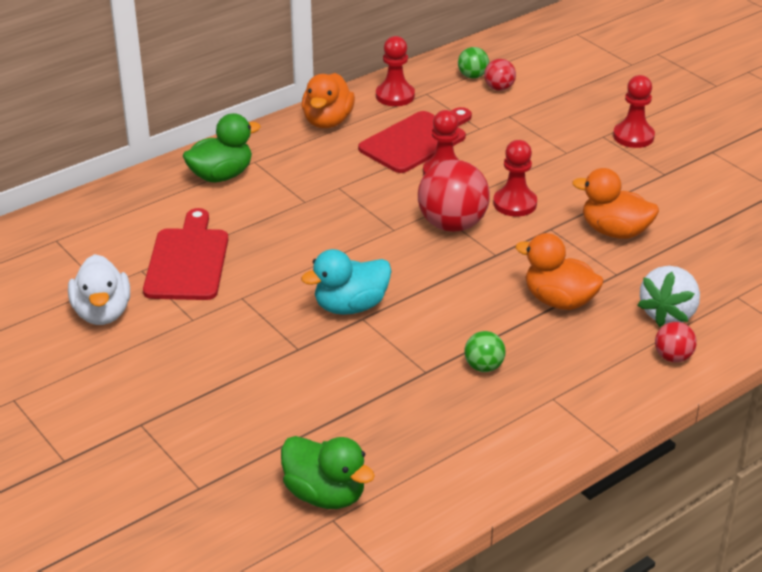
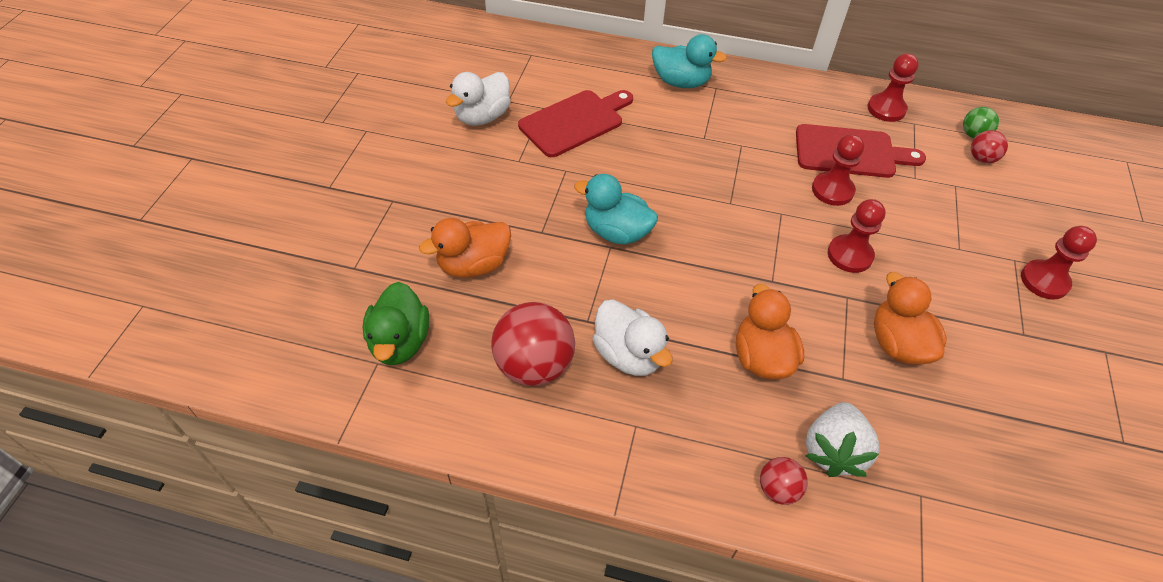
camera: 50 degrees right, 15 degrees up
(221, 175) = (681, 82): green duck -> turquoise duck
(327, 121) = (807, 94): orange duck -> orange duck (473, 265)
(452, 225) = (776, 233): red ball -> red ball (534, 365)
(484, 367) = (628, 355): green ball -> white duck
(668, 314) = (833, 451): white strawberry -> white strawberry turned 60 degrees counterclockwise

